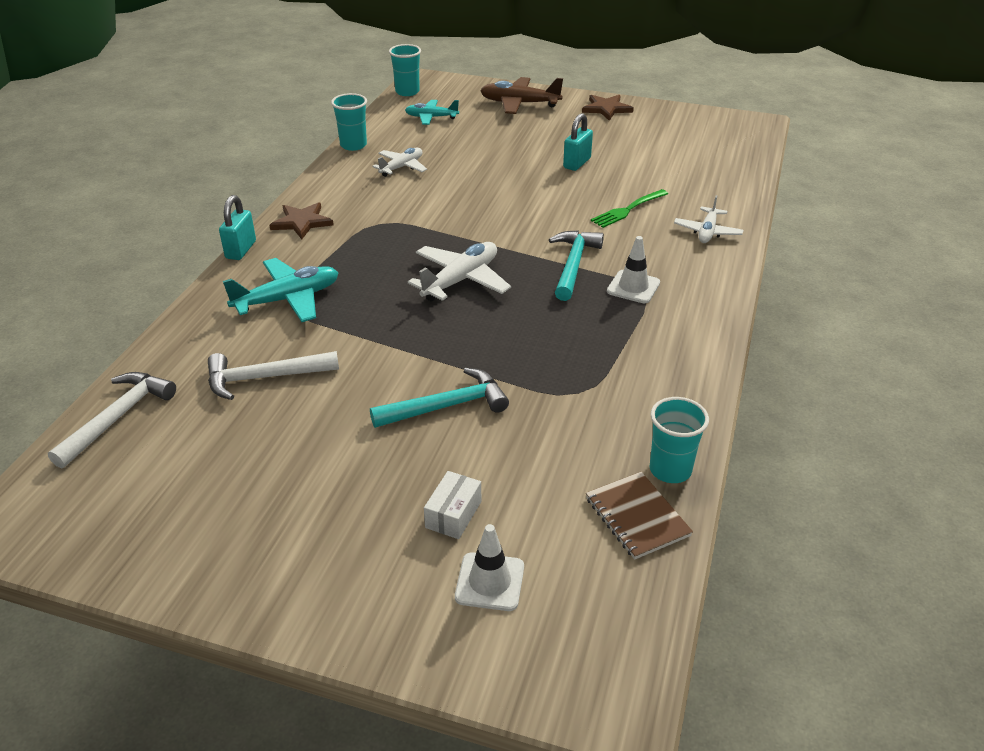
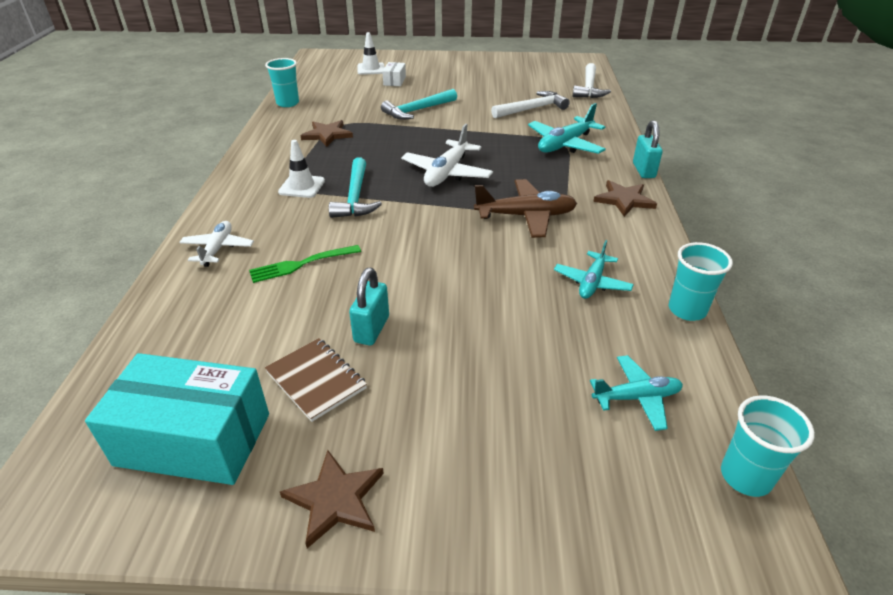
camera: 165 degrees right, 0 degrees up
(401, 167) = (592, 282): white plane -> turquoise plane
(519, 104) = (510, 480): brown plane -> brown plane (525, 216)
(600, 371) = (327, 135): none -> brown star
(628, 209) = (302, 264): green fork -> green fork turned 150 degrees counterclockwise
(637, 517) = (307, 89): brown notebook -> brown notebook (316, 380)
(684, 133) = (194, 439): none -> turquoise box

